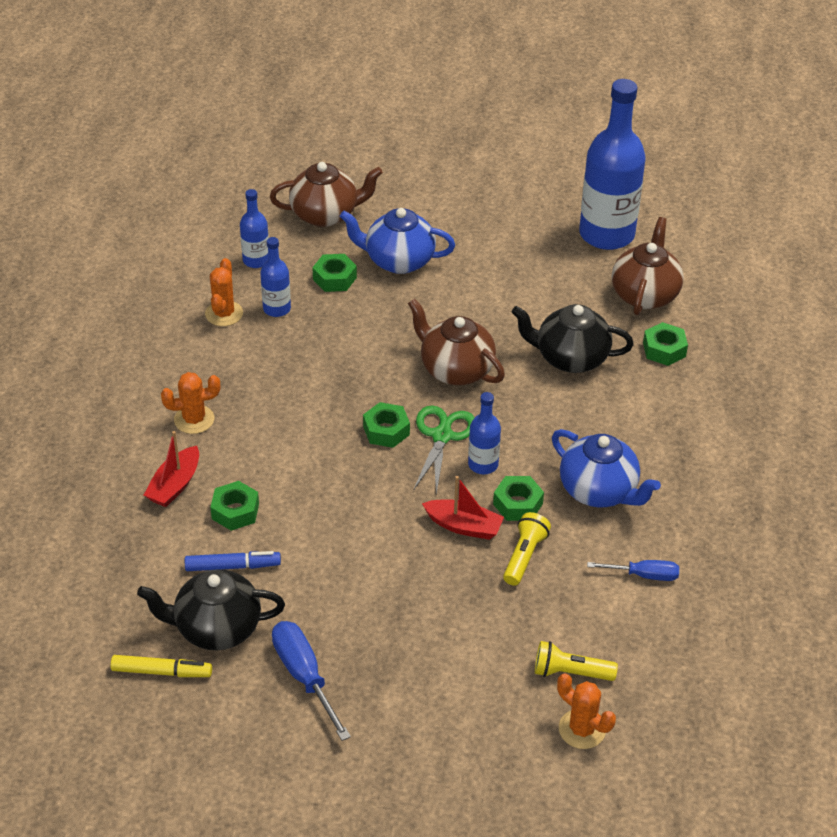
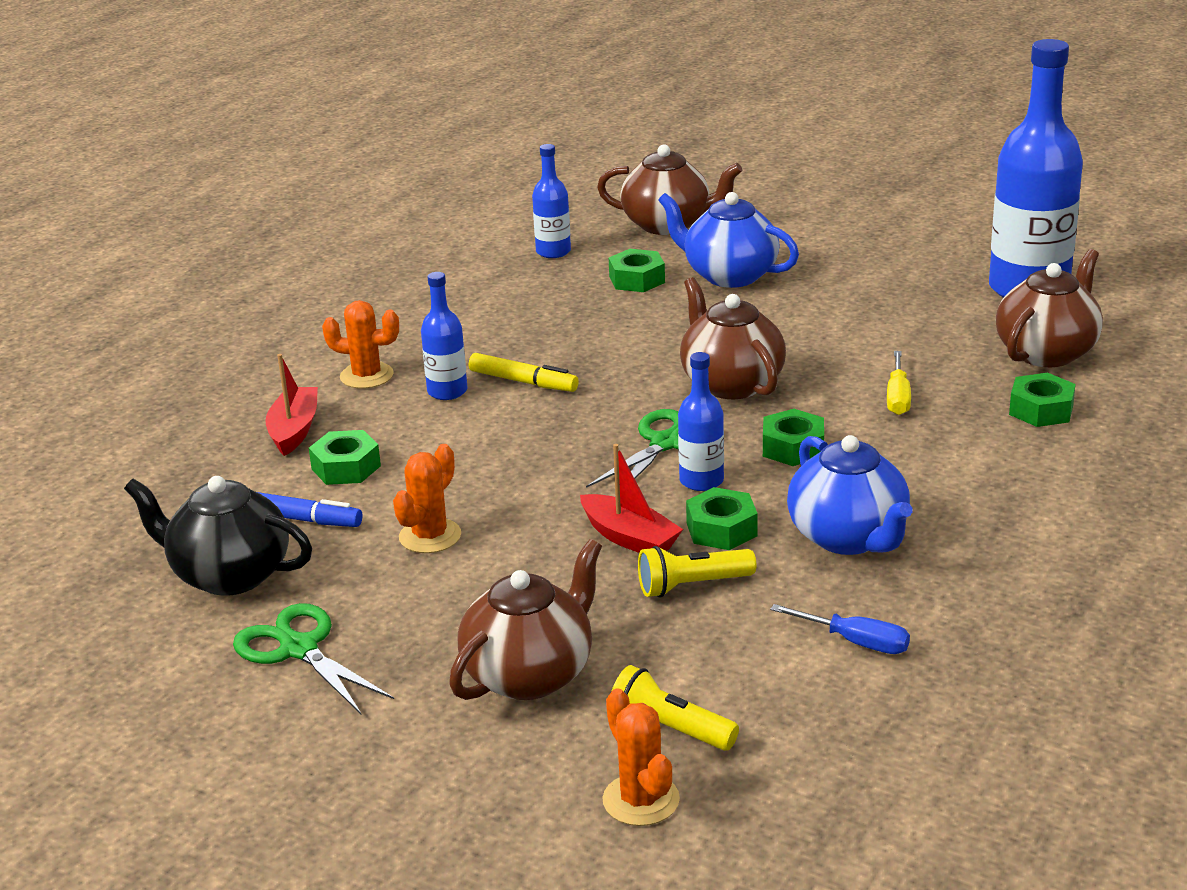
camera: 25 degrees right, 15 degrees down
(161, 671) = (127, 603): yellow marker -> yellow marker (523, 381)
(175, 485) = (294, 430): red boat -> red boat turned 135 degrees clockwise
(224, 314) = (478, 291): orange cactus -> orange cactus (430, 536)
(277, 309) = (545, 295): blue bottle -> blue bottle (447, 391)
(304, 676) = (298, 649): blue screwdriver -> green scissors
(386, 430) = (596, 425): green nut -> green nut (793, 447)
(464, 655) = (530, 674): none -> brown teapot
(524, 556) = (692, 586): yellow flashlight -> yellow flashlight turned 150 degrees counterclockwise
(570, 358) = (898, 397): black teapot -> yellow screwdriver

